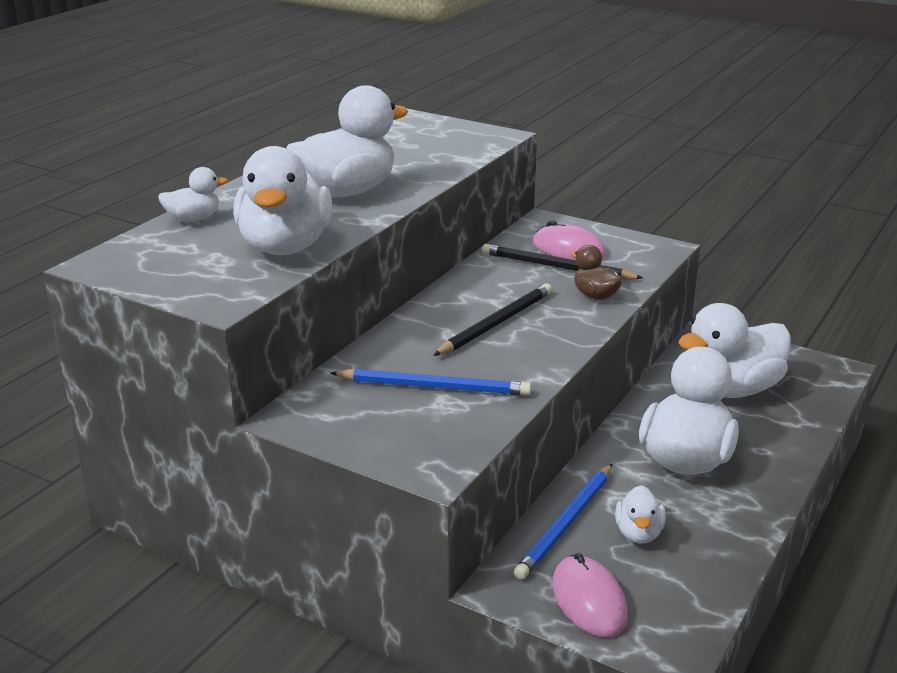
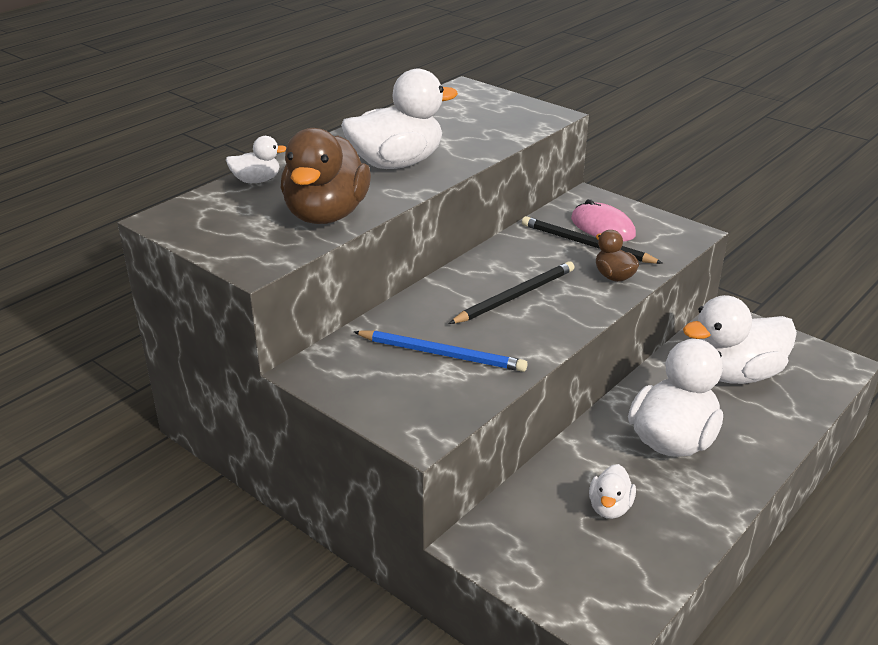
camera: 10 degrees right, 5 degrees up
(285, 247) = (326, 215): white duck -> brown duck
(566, 524) = (546, 490): blue pencil -> none
(589, 600) = (547, 567): pink mouse -> none

